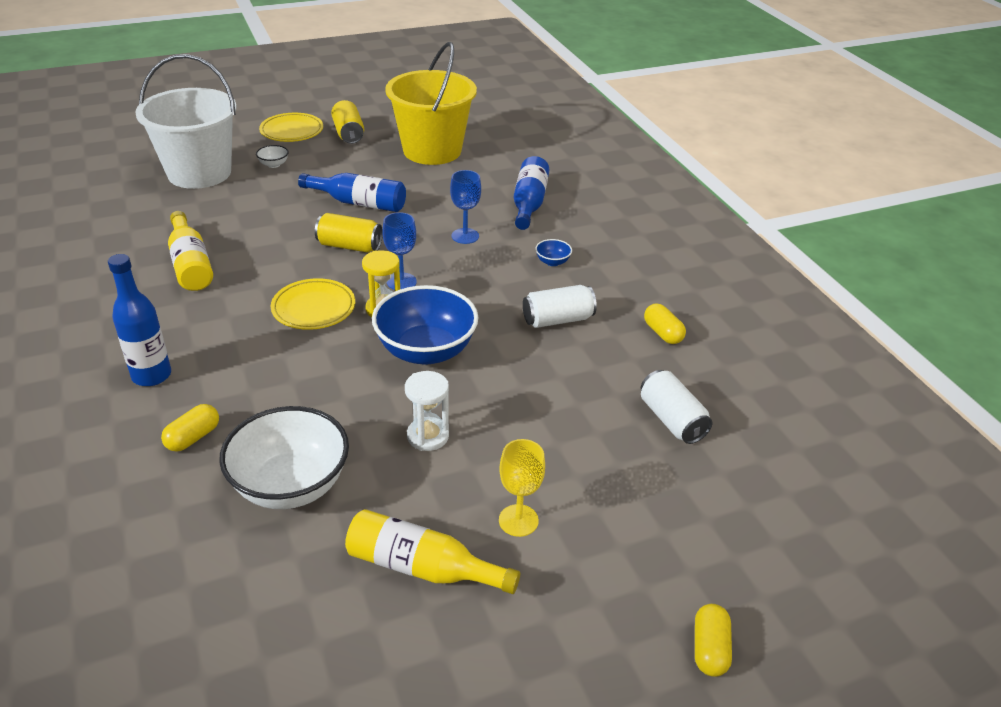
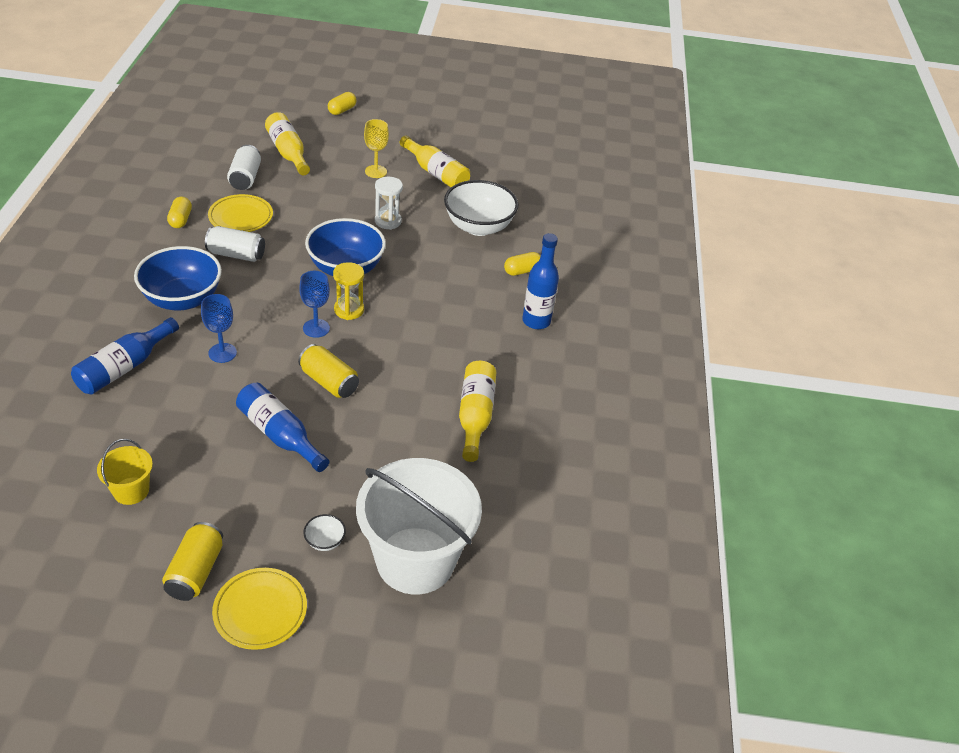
camera: 155 degrees left, 5 degrees up
(313, 308) = (399, 331): yellow plate -> yellow plate (241, 217)
(432, 150) = (131, 491): yellow bucket -> yellow bucket, size x0.45
(552, 262) = (182, 299): blue bowl -> blue bowl, size x2.47
(675, 493) = (288, 152): none -> yellow bottle

